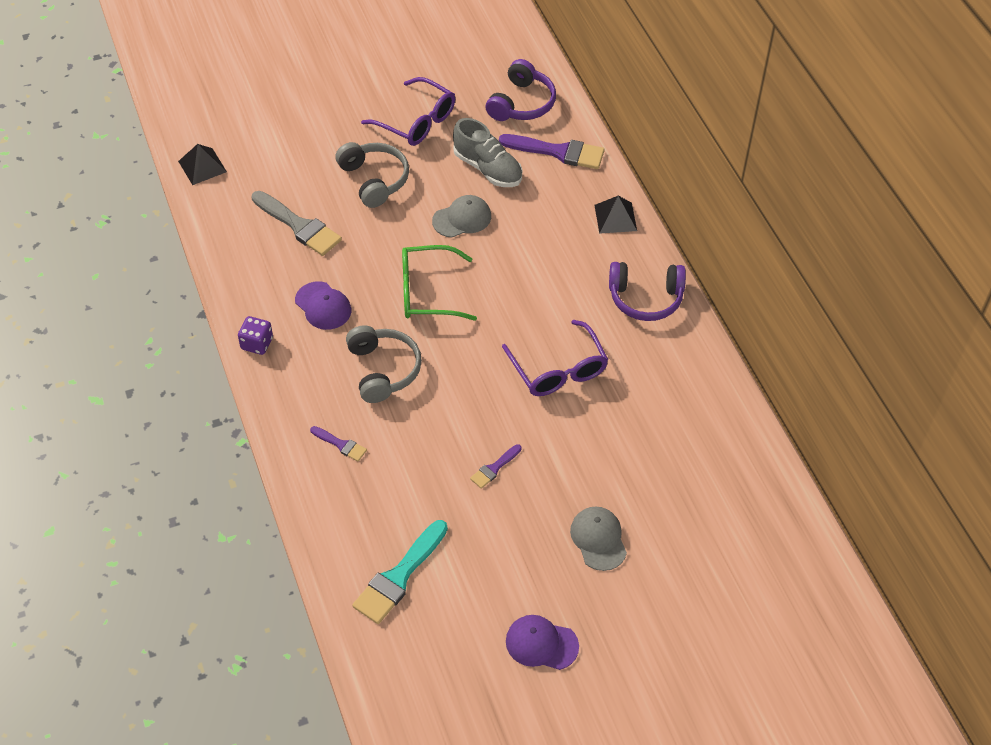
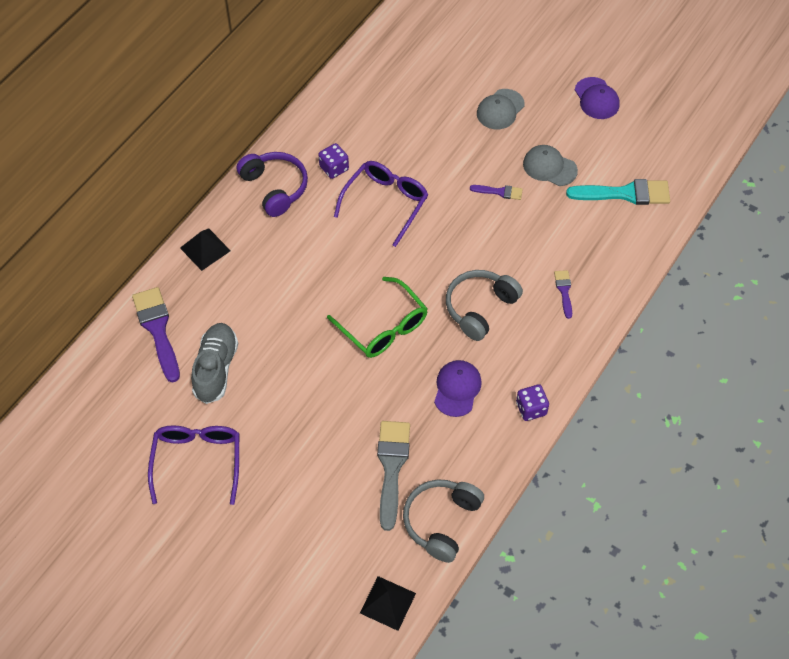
camera: 125 degrees left, 5 degrees up
(374, 180) = (294, 446): grey headphones -> grey headphones (441, 521)
(462, 219) = (288, 352): grey cap -> grey cap (549, 167)
(521, 103) = (114, 392): purple headphones -> none
(633, 354) = (334, 168): none -> purple dice

